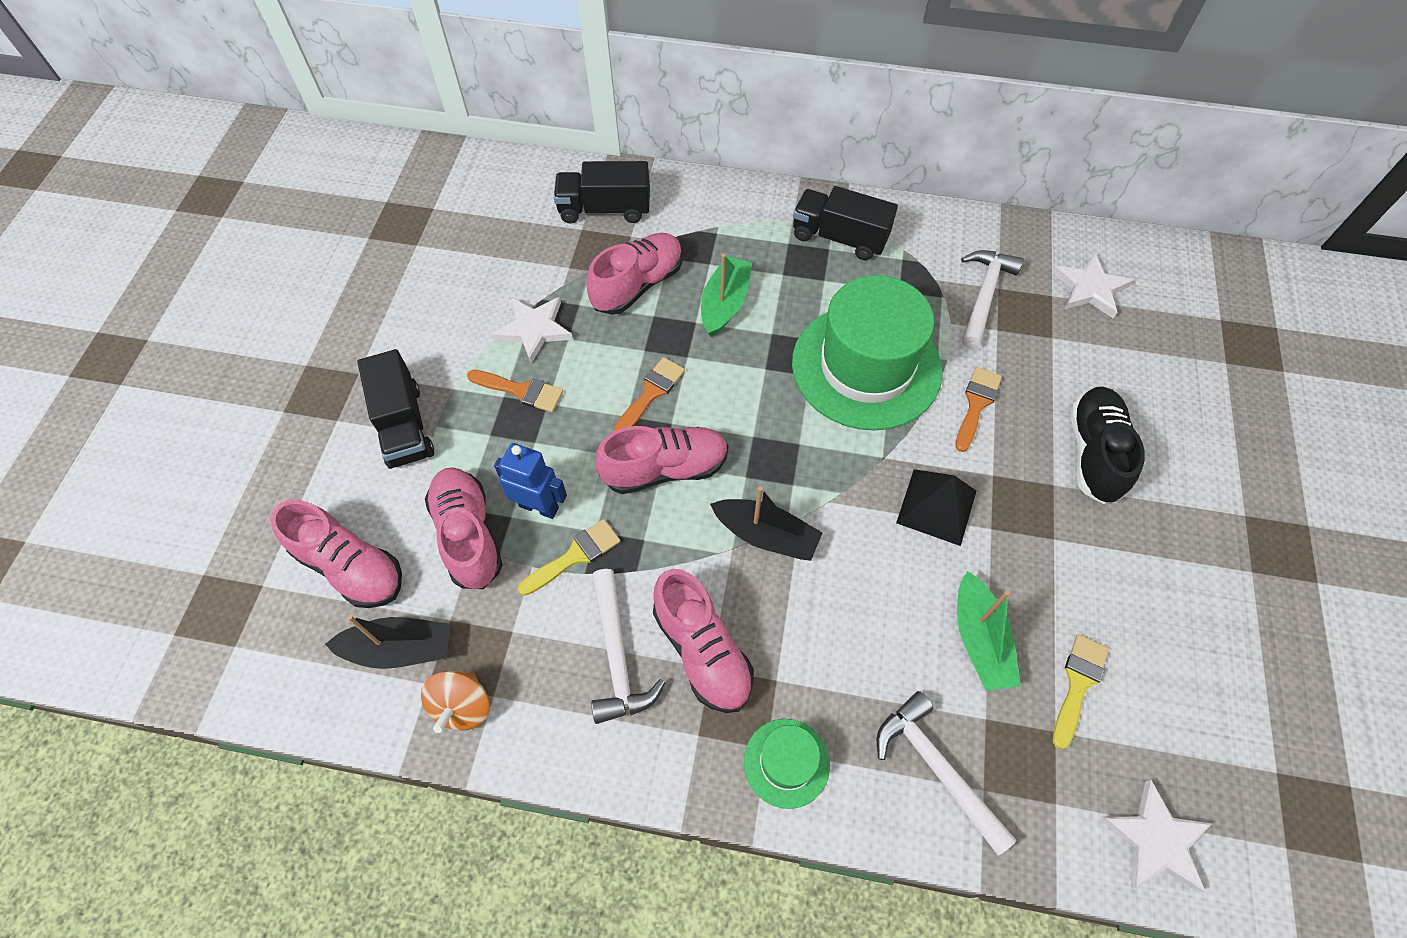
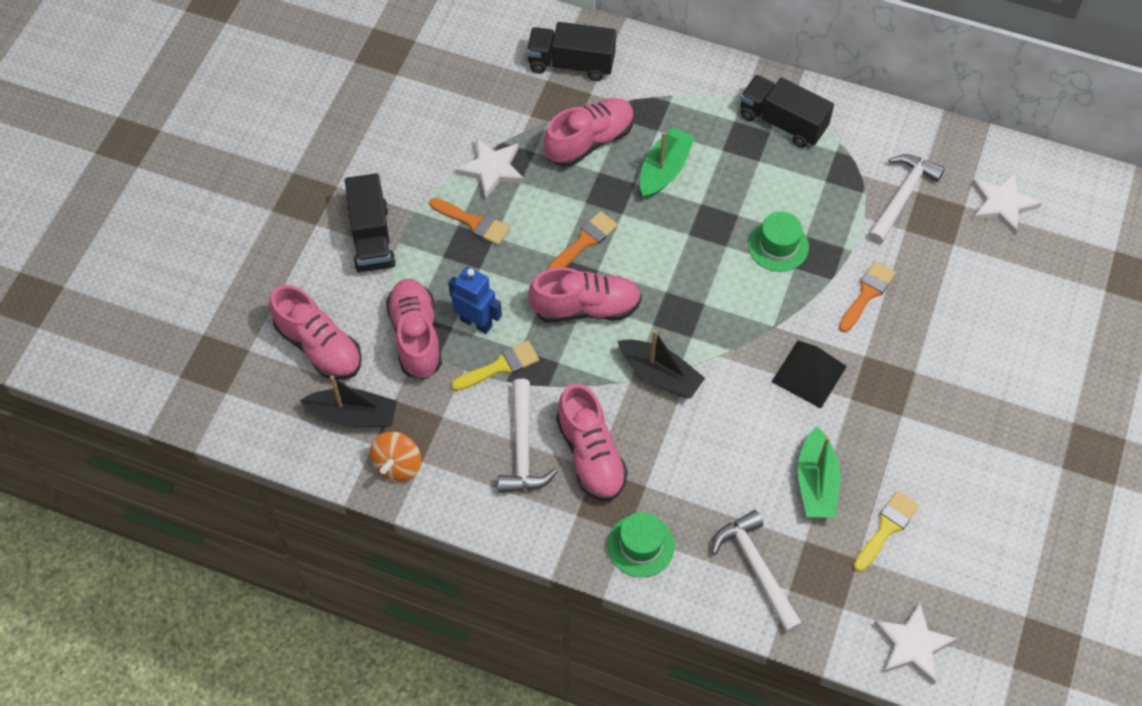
camera: 10 degrees right, 0 degrees up
(866, 366) = (778, 246): green hat -> green hat, size x0.46
(1094, 453) = (958, 351): black shoe -> none

